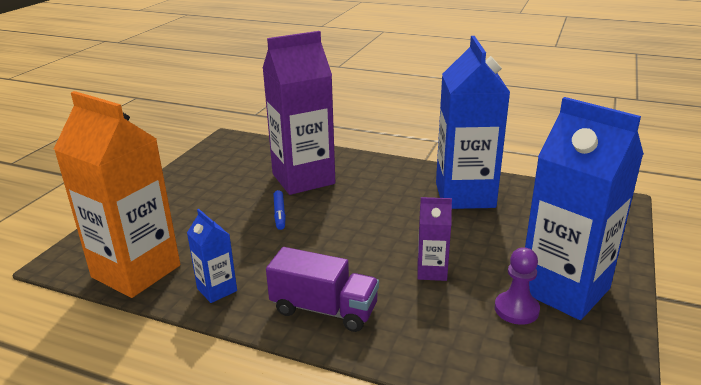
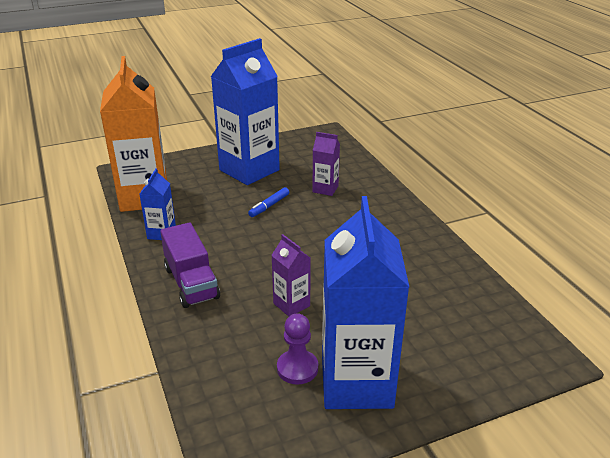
camera: 45 degrees right, 5 degrees up
(303, 179) = (325, 189): purple carton -> purple carton, size x0.46
(465, 195) = (419, 268): blue carton -> blue carton (249, 170)

